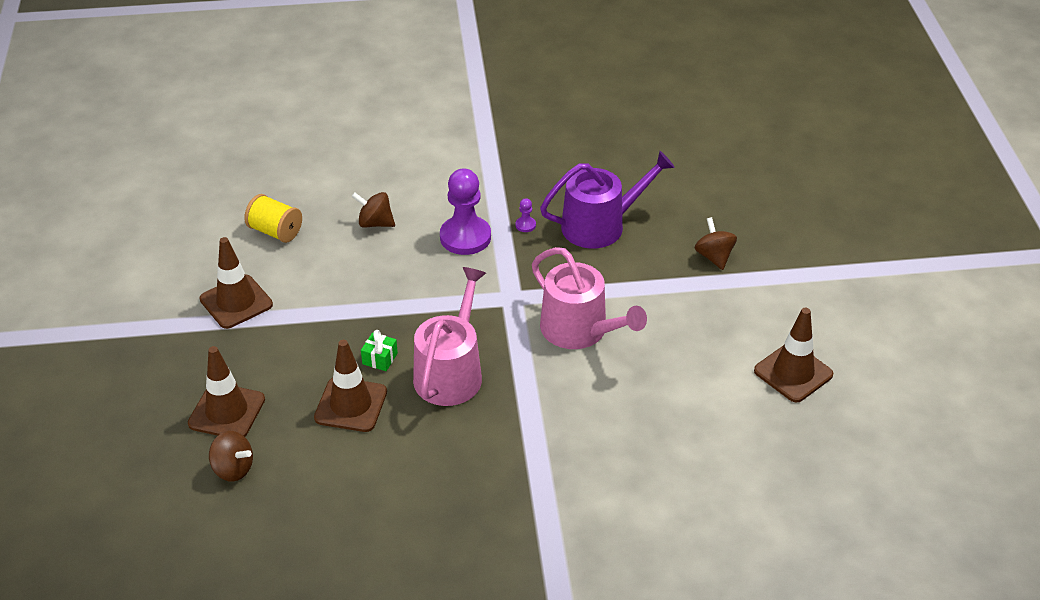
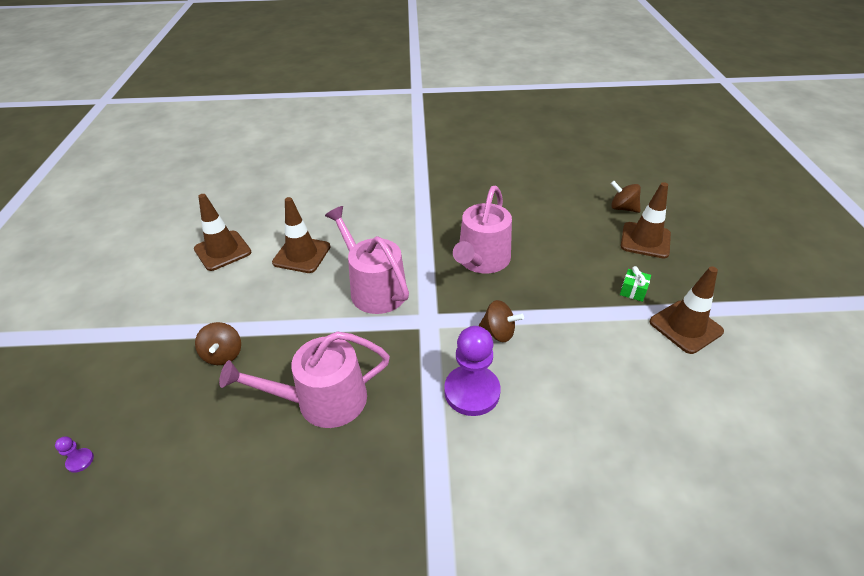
camera: 175 degrees left, 0 degrees up
(275, 231) = (687, 411): yellow spool -> none
(351, 405) = (554, 241): brown traffic cone -> brown traffic cone (302, 255)
(375, 223) = (575, 417): brown spinning top -> brown spinning top (498, 332)
(380, 359) = (539, 272): green gift -> green gift (633, 291)
(525, 225) = (405, 405): purple pawn -> purple pawn (80, 461)
(600, 225) = (323, 400): purple watering can -> pink watering can

